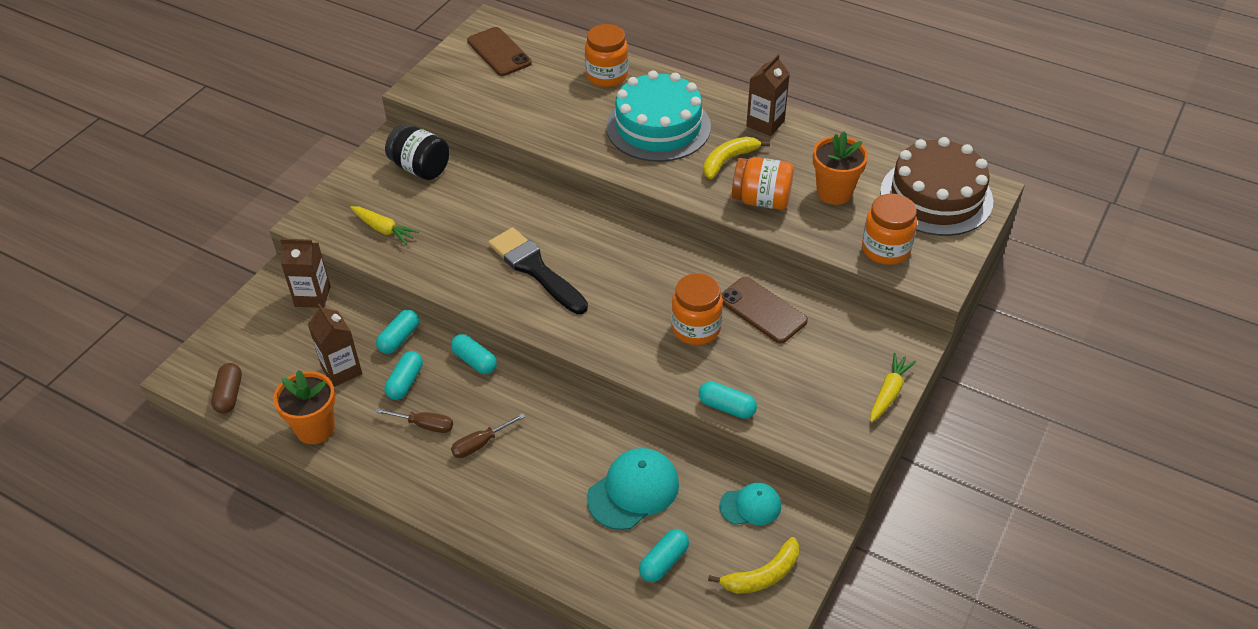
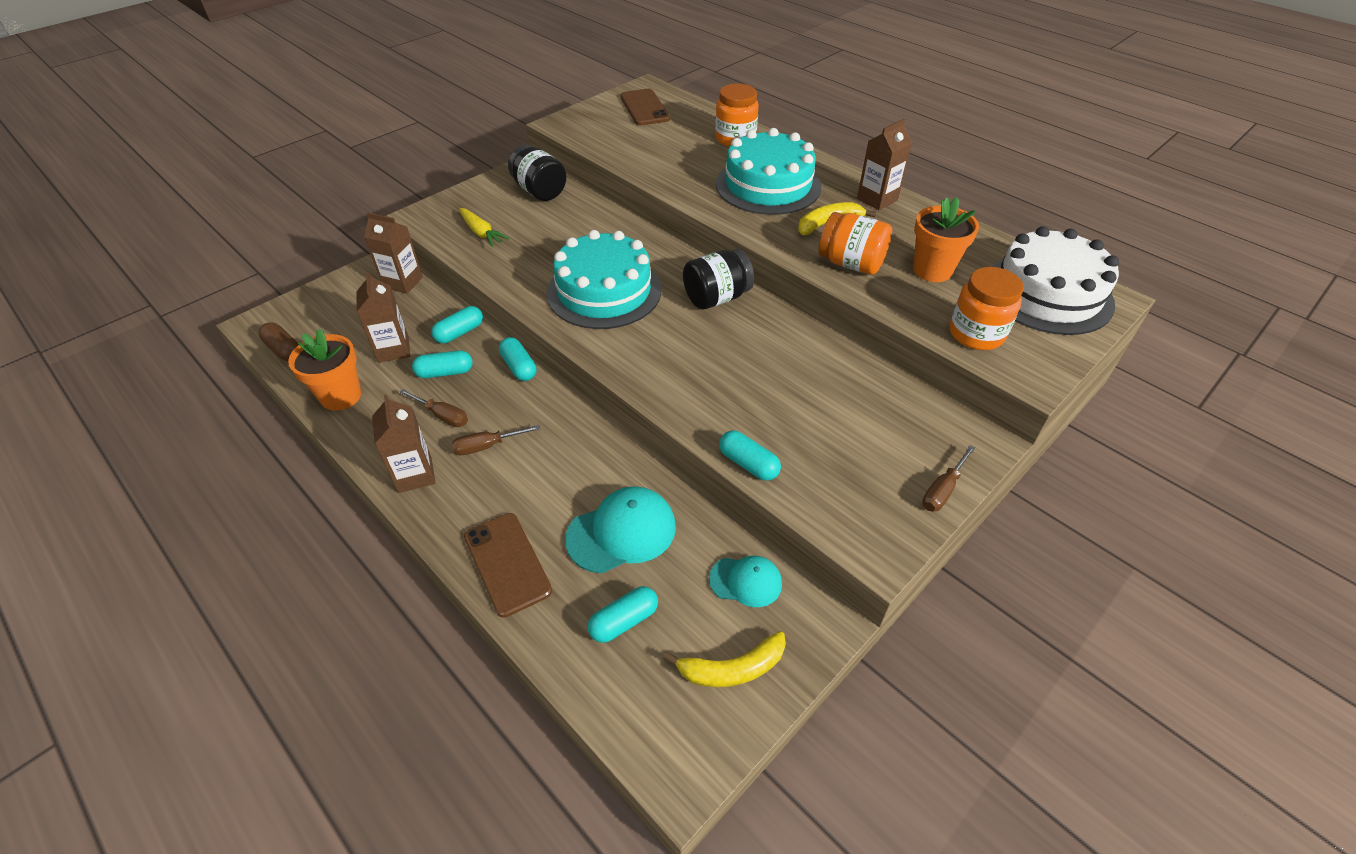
camera: 15 degrees right, 0 degrees up
(229, 395) = (284, 350): brown capsule -> brown capsule turned 60 degrees counterclockwise
(405, 382) = (445, 372): turquoise capsule -> turquoise capsule turned 45 degrees clockwise
(427, 485) = (415, 475): none -> brown carton
(535, 269) = (604, 291): black brush -> turquoise cake
(644, 254) = (716, 298): none -> black jar
(696, 328) = (744, 376): orange jar -> none
(762, 310) = (821, 373): brown phone -> brown phone (507, 563)
(889, 392) = (943, 490): yellow carrot -> brown screwdriver
(936, 196) = (1047, 293): brown cake -> white cake

